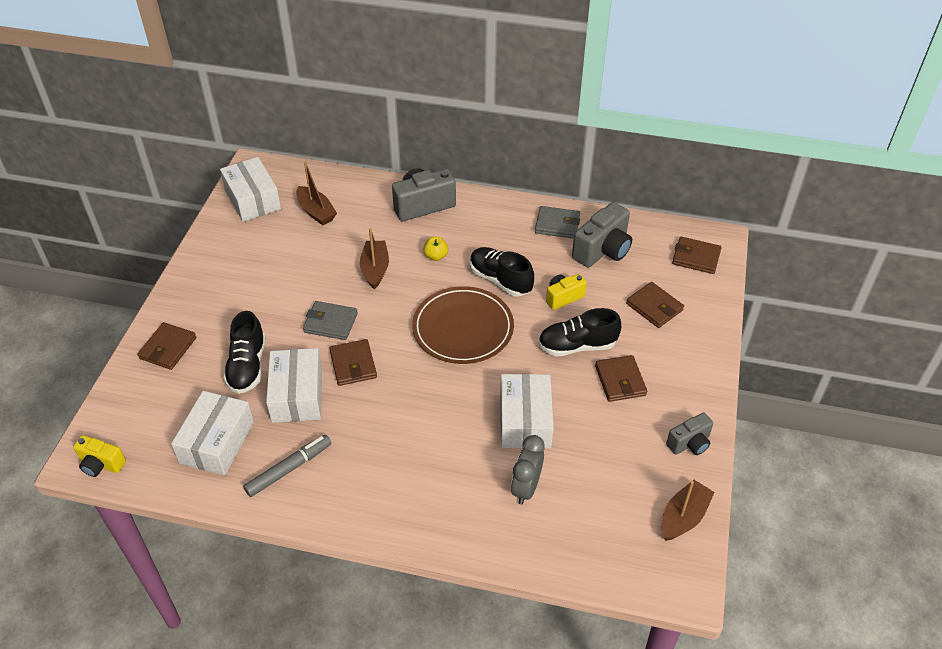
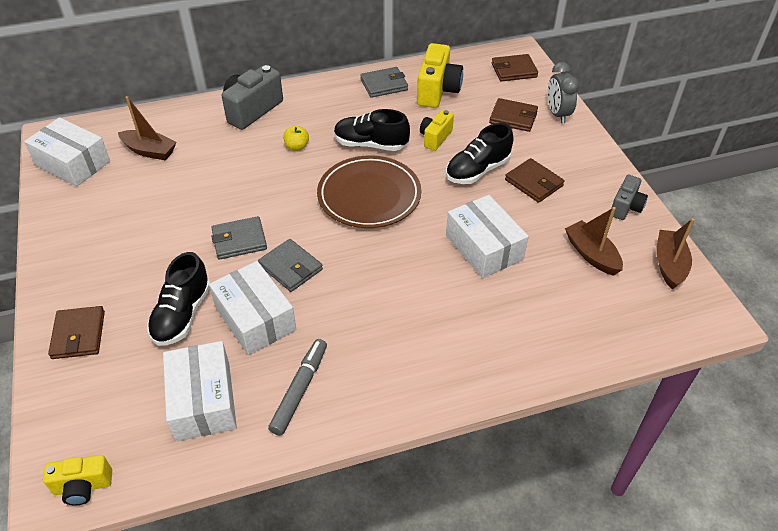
camera: 30 degrees left, 0 degrees up
(247, 366) = (182, 315): black shoe -> black shoe turned 45 degrees clockwise
(353, 364) = (290, 267): brown wallet -> grey wallet
(375, 269) = (248, 178): brown boat -> brown boat (591, 254)
(526, 487) = (530, 301): grey clock -> grey clock (557, 114)
(603, 250) = (437, 91): grey camera -> yellow camera

